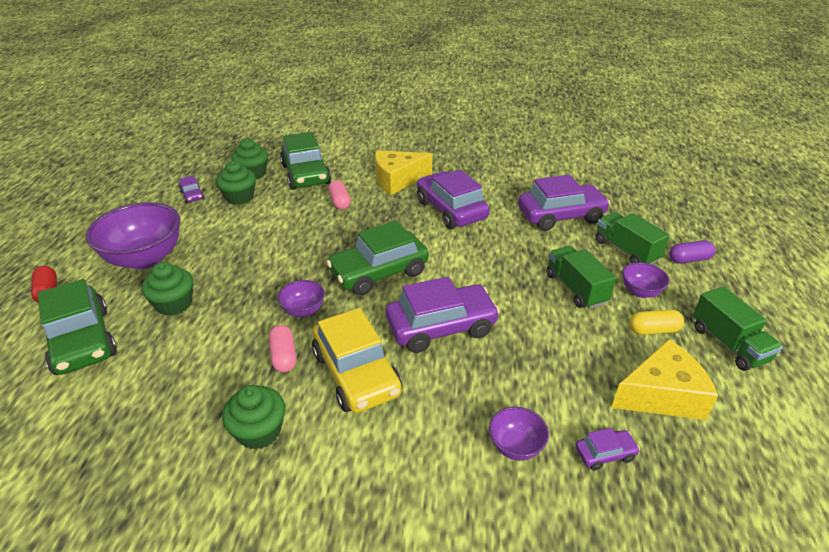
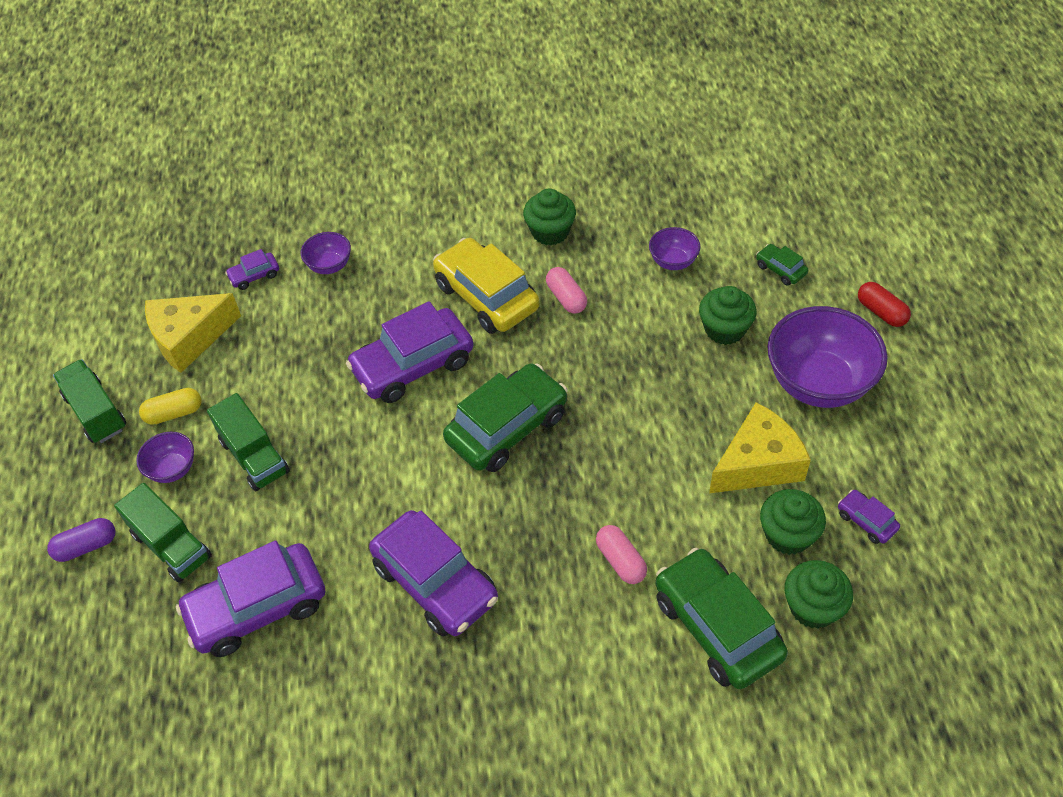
camera: 170 degrees right, 15 degrees up
(82, 341) = (780, 269): green car -> green car, size x0.45
(303, 310) = (574, 353): purple bowl -> purple bowl (673, 261)
(397, 180) = (546, 649): yellow cheese -> yellow cheese (758, 463)

